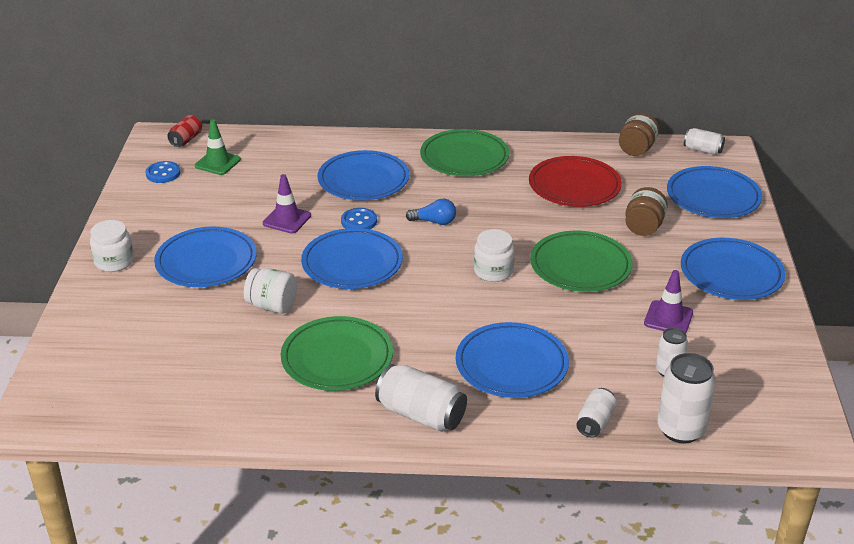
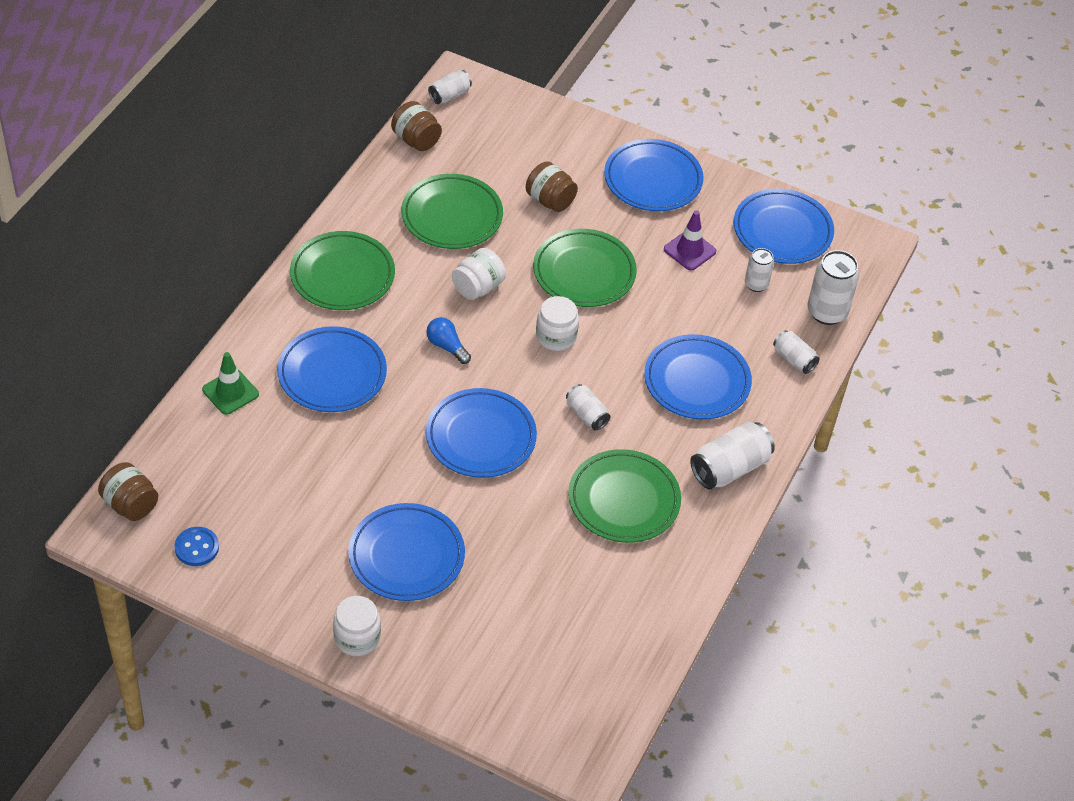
camera: 70 degrees left, 15 degrees up
(186, 139) = (130, 504): red can -> brown jar
(217, 163) = (207, 489): green traffic cone -> green traffic cone (230, 392)
(272, 306) = (515, 523): white jar -> white jar (478, 287)
(287, 219) = (368, 464): purple traffic cone -> none
(359, 221) = (408, 405): blue button -> none
(419, 311) = (586, 415): none -> white can
(434, 222) = (446, 346): blue light bulb -> blue light bulb turned 75 degrees counterclockwise
(574, 186) = (452, 216): red plate -> green plate
(713, 197) = (532, 130): blue plate -> blue plate (782, 231)

